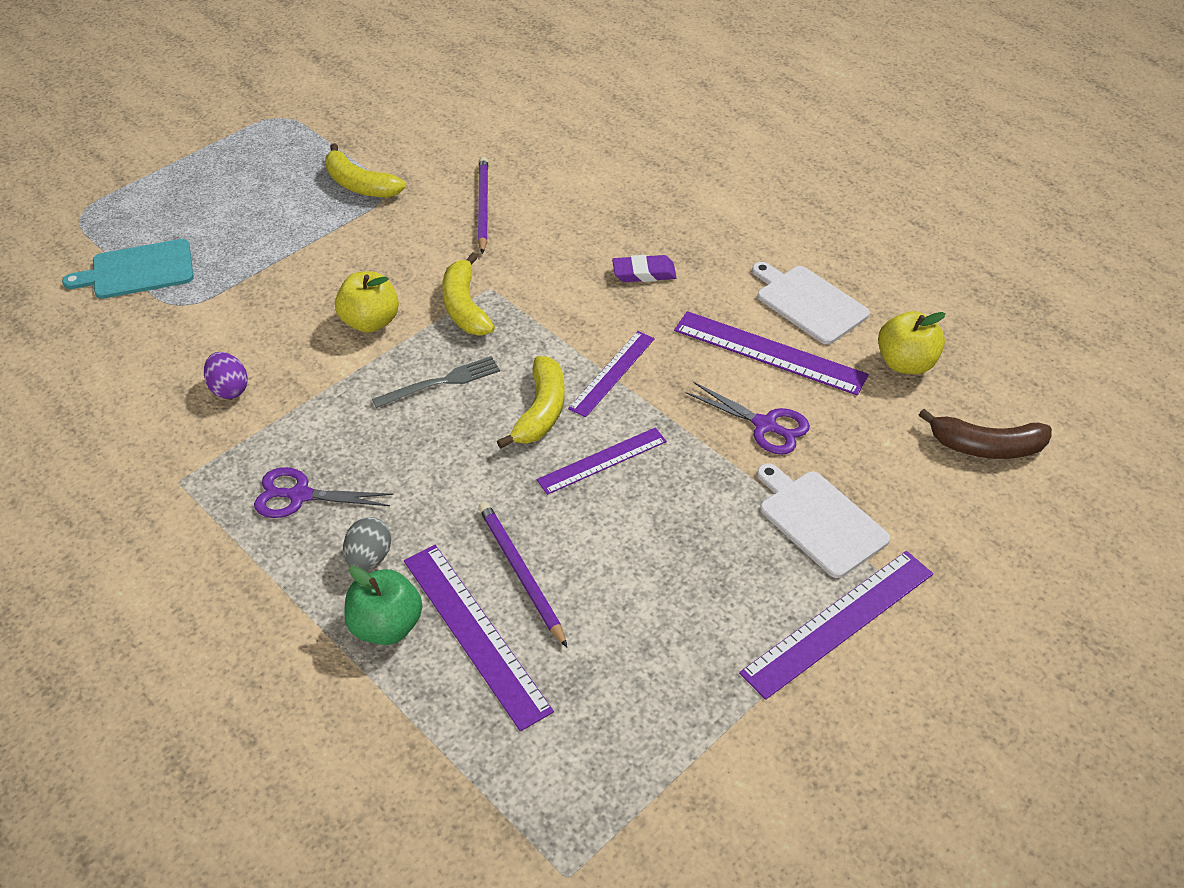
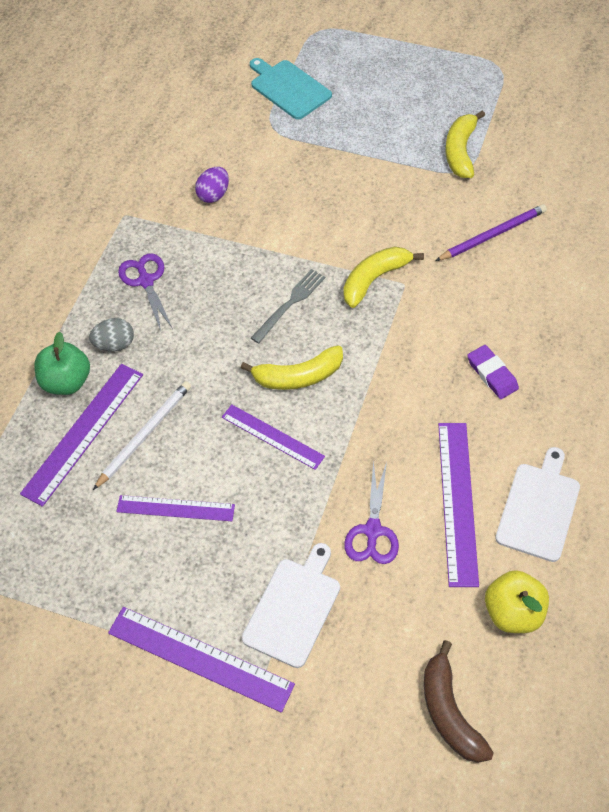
camera: 65 degrees right, 10 degrees up
(370, 322) = (323, 234): yellow apple -> none
(441, 382) = (290, 304): grey fork -> grey fork turned 90 degrees counterclockwise
(520, 573) = (145, 434): purple pencil -> white pencil
(612, 373) = (365, 403): purple ruler -> purple ruler (175, 508)

